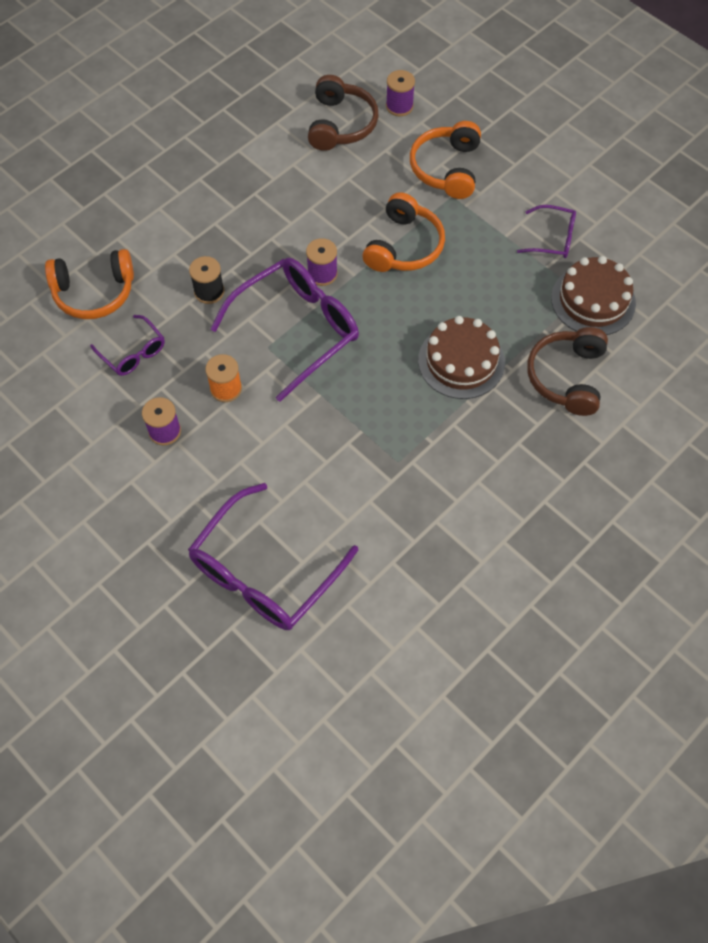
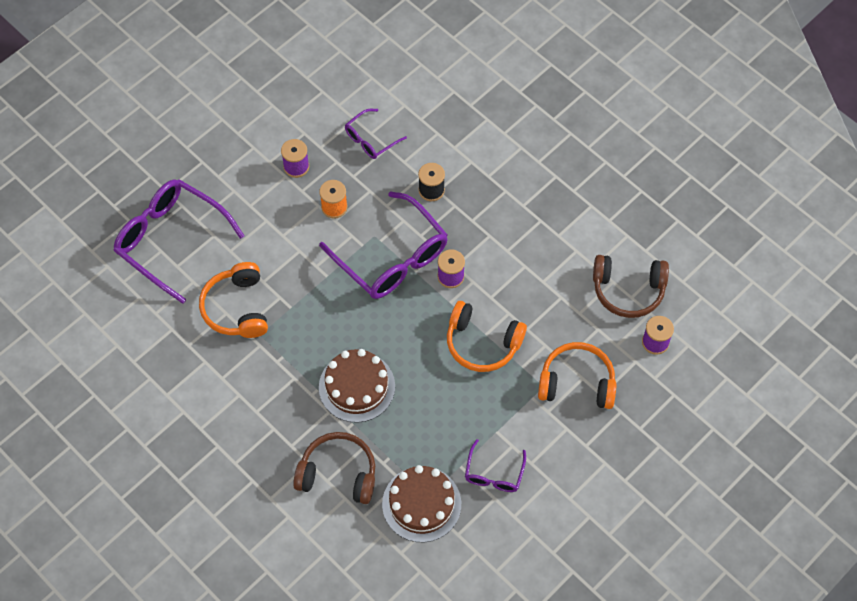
camera: 90 degrees right, 0 degrees up
(94, 293) = (430, 107): orange headphones -> orange headphones (236, 308)

